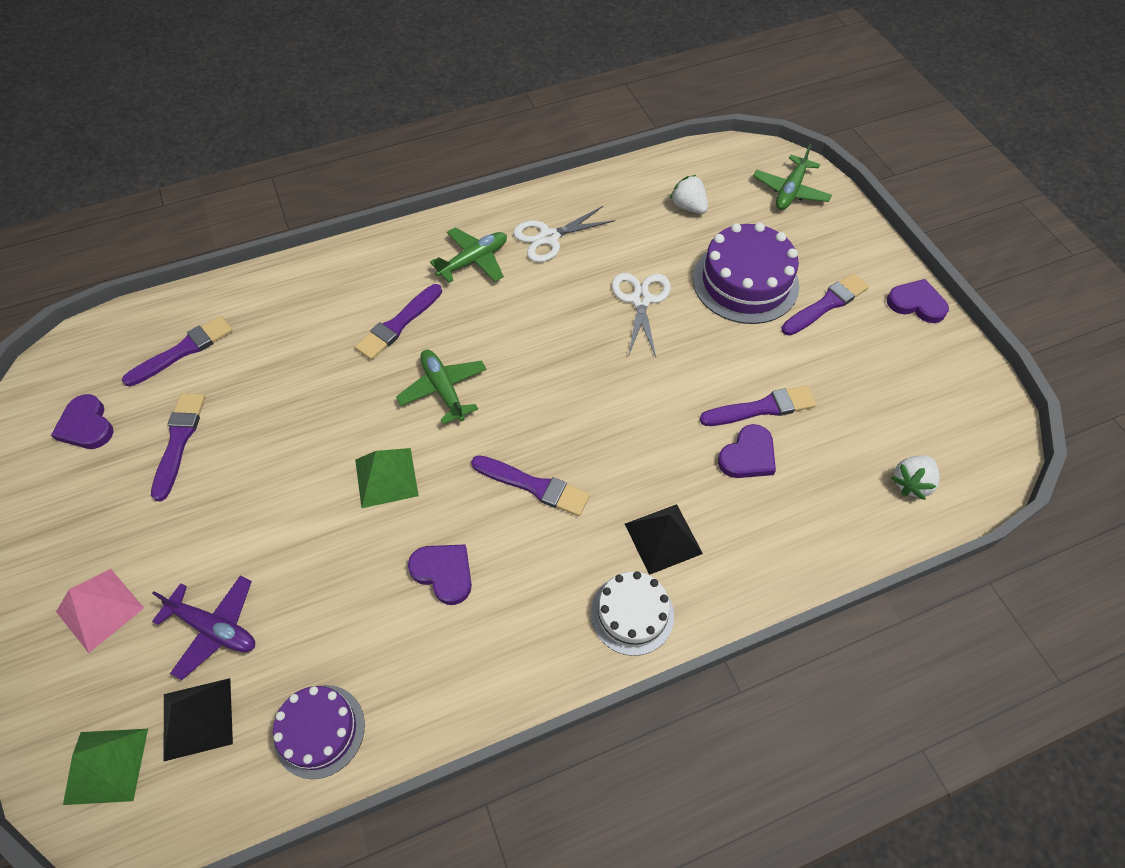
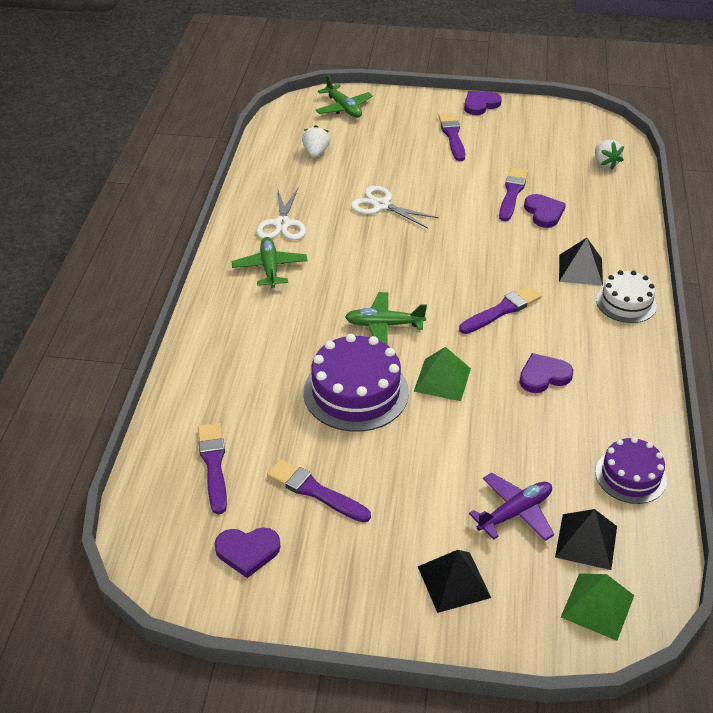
camera: 60 degrees left, 15 degrees down
(100, 609) = (454, 582): pink pyramid -> black pyramid
(398, 324) = (299, 328): purple brush -> none
(688, 207) = (316, 153): white strawberry -> white strawberry turned 105 degrees clockwise
(745, 282) = (406, 158): purple cake -> purple cake (356, 392)

